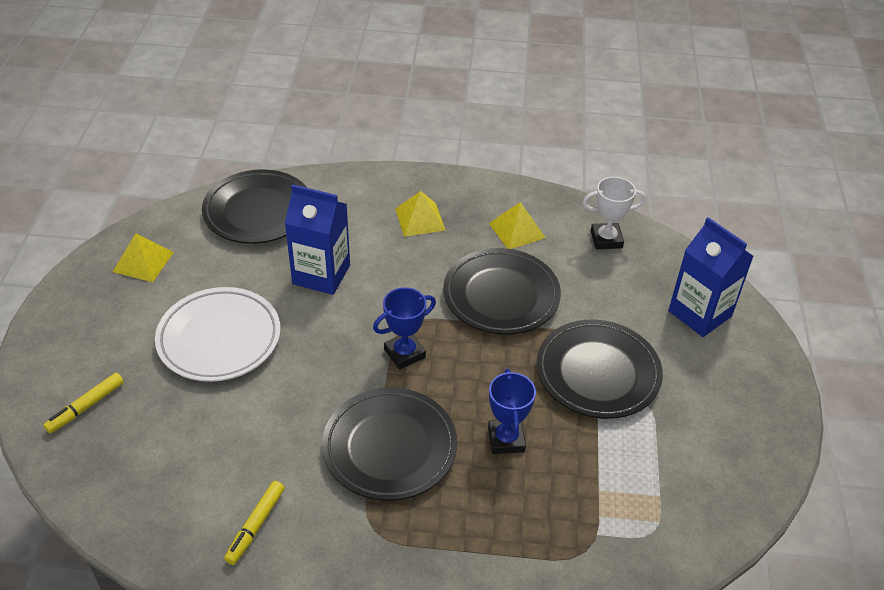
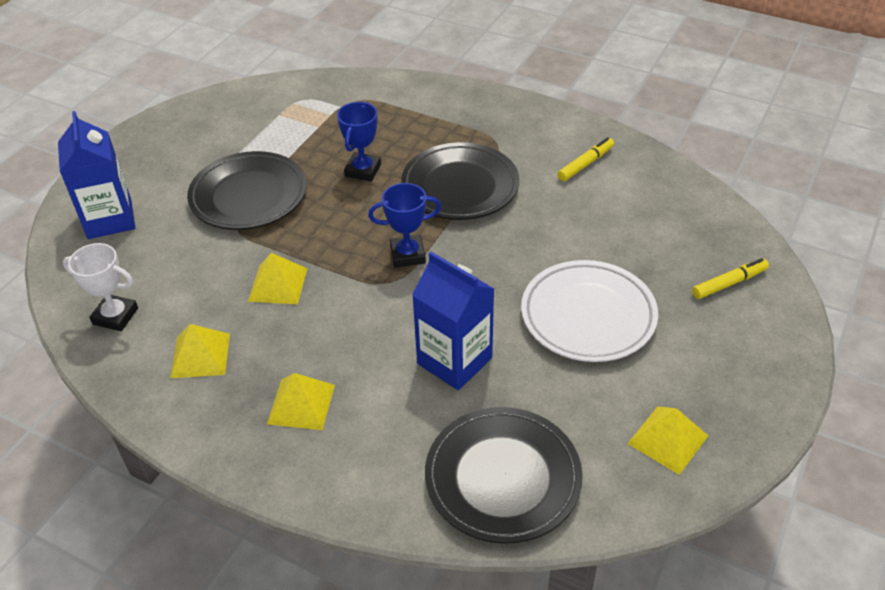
camera: 155 degrees left, 0 degrees up
(501, 296) = (278, 284): black plate -> yellow pyramid

